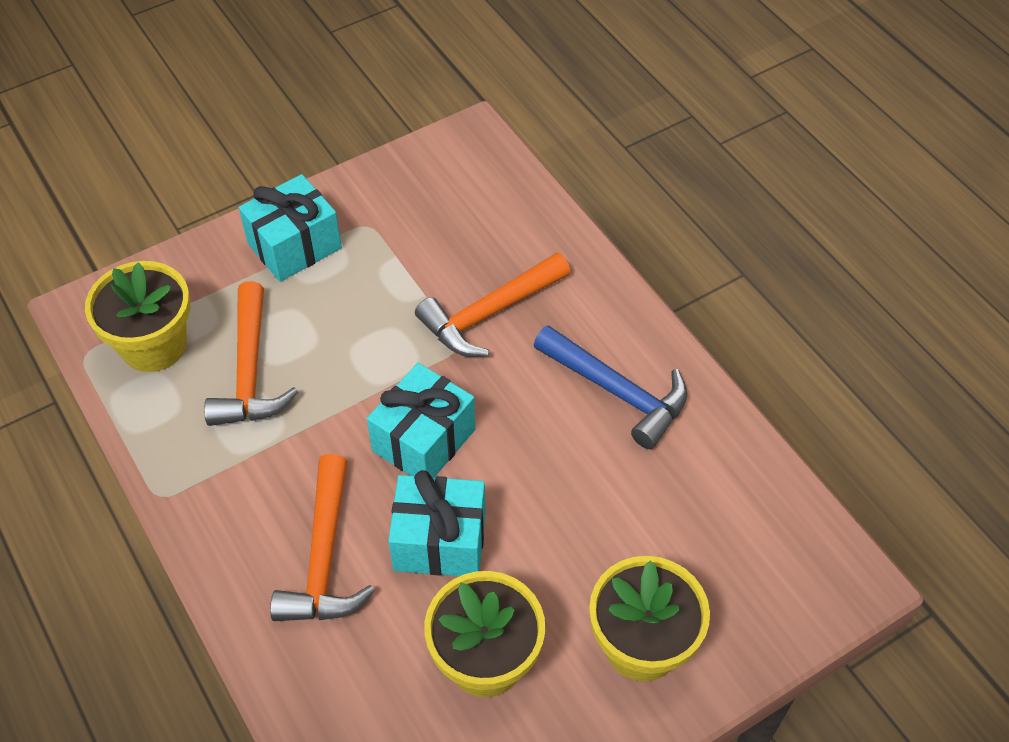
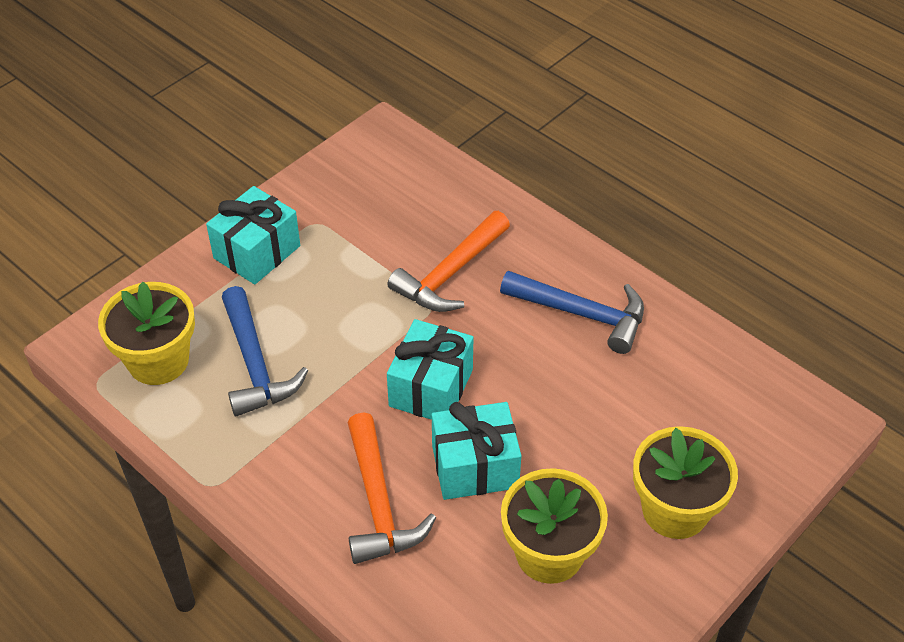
camera: 15 degrees left, 5 degrees down
(250, 371) = (255, 364): orange hammer -> blue hammer

